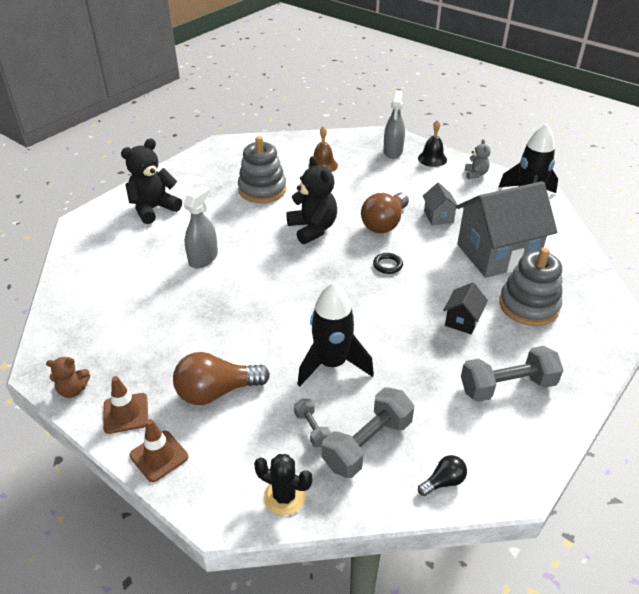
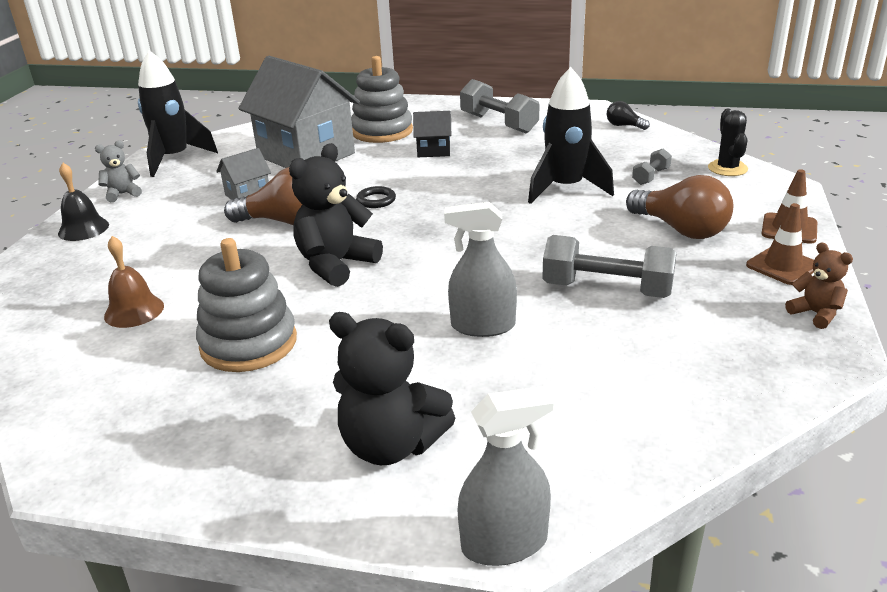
camera: 115 degrees left, 10 degrees down
(367, 444) = (631, 154): grey dumbbell -> grey dumbbell (607, 289)
(393, 151) = (65, 263): grey spray bottle -> grey spray bottle (504, 543)

